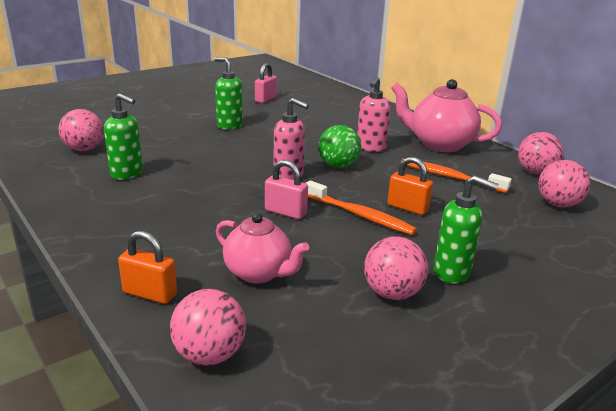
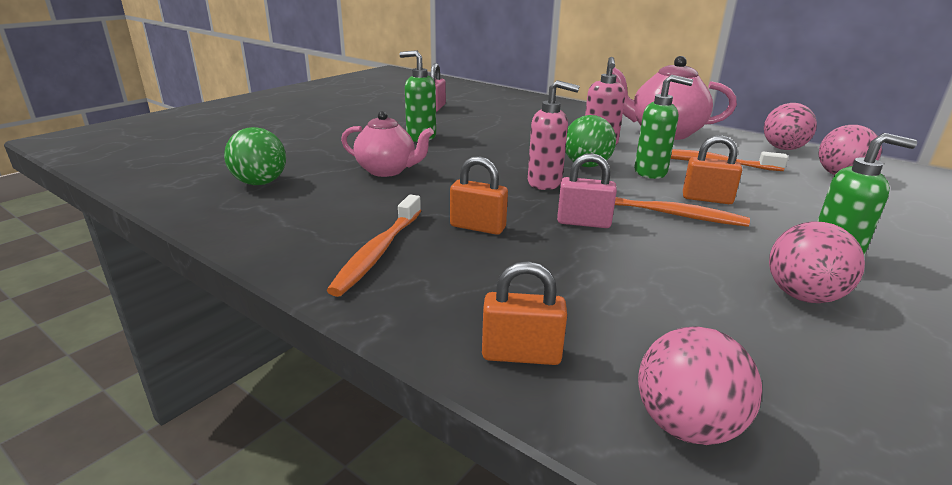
camera: 15 degrees left, 0 degrees up
(84, 149) = (260, 183): pink ball -> green ball
(120, 211) = (378, 252): none -> orange toothbrush
(127, 174) = (345, 204): green soap dispenser -> green soap dispenser (651, 172)
(204, 204) = (478, 227): none -> orange padlock
(259, 273) = (630, 300): pink teapot -> pink teapot (387, 170)

